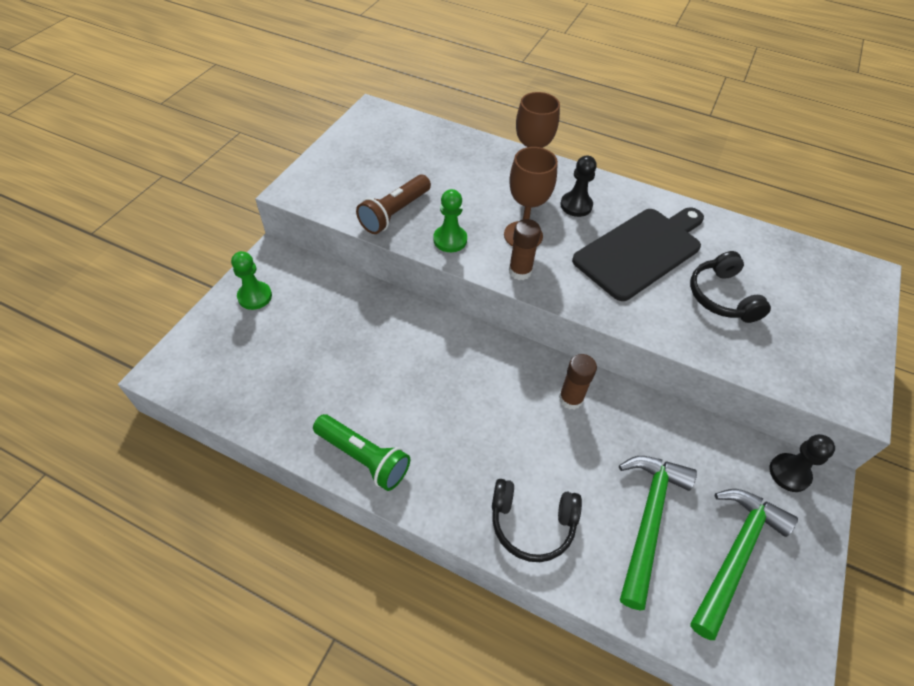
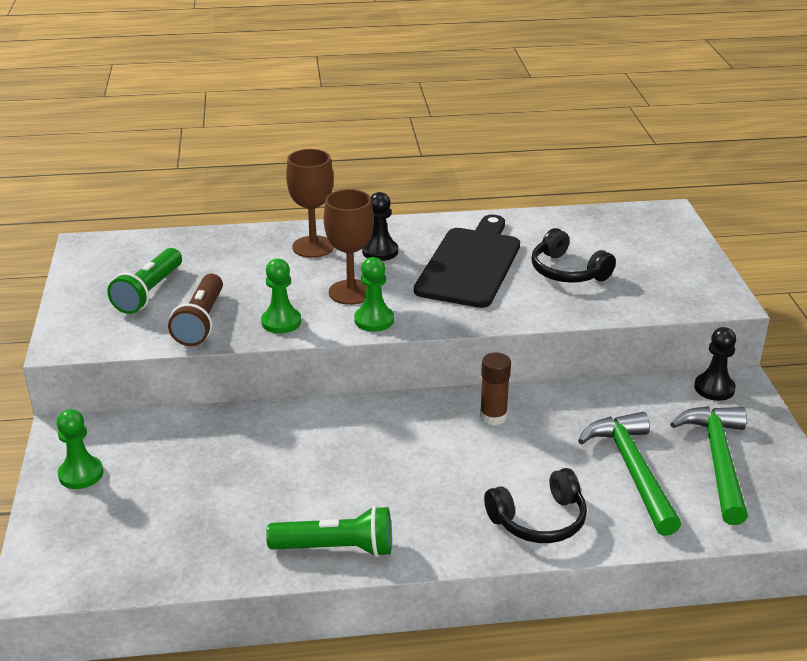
camera: 30 degrees left, 20 degrees down
(381, 170) = (149, 292): none -> green flashlight
(520, 271) = (374, 320): brown glue stick -> green pawn

